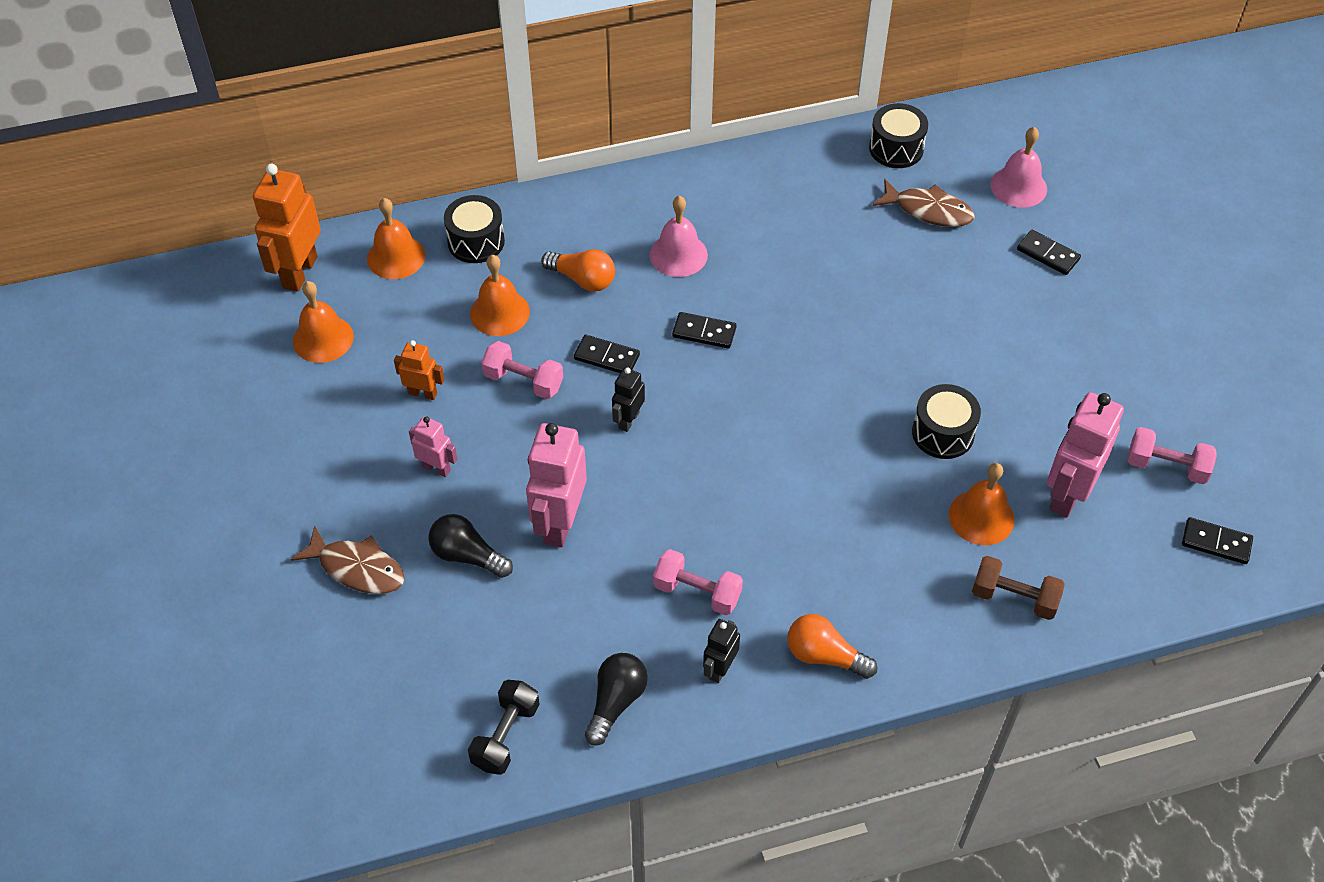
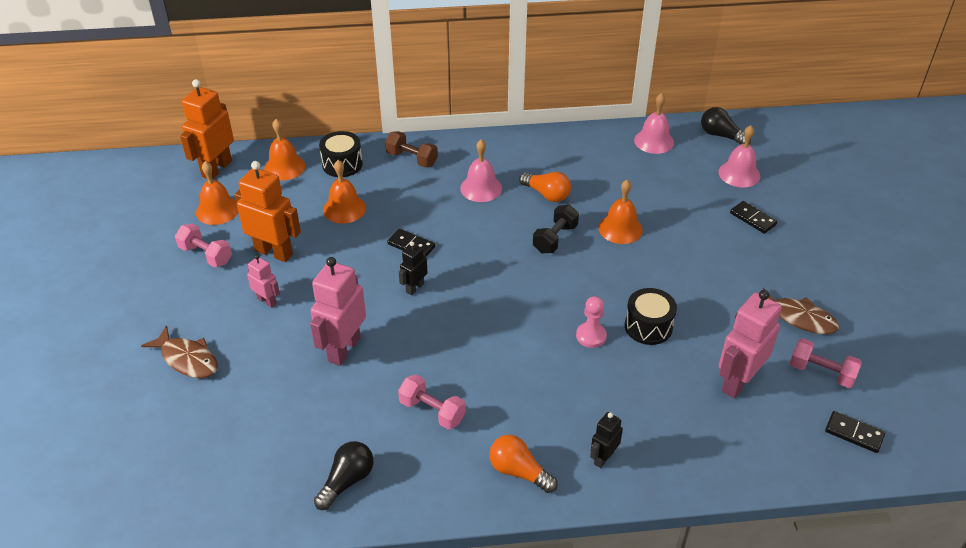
camera: 10 degrees right, 10 degrees down
(423, 393) = (274, 252): orange robot -> orange robot, size x1.89
(467, 555) = (269, 362): black light bulb -> black light bulb (721, 135)
(506, 736) = (255, 493): black dumbbell -> black dumbbell (555, 239)
(523, 381) = (347, 253): pink dumbbell -> pink dumbbell (206, 255)
(583, 279) = (409, 195): orange light bulb -> orange light bulb (547, 194)
(704, 332) = (486, 238): black domino -> none
(719, 669) = (434, 469): black robot -> black robot (603, 458)
(873, 457) = (591, 336): none -> pink pawn
(896, 148) = (654, 141): black drum -> pink bell
(928, 210) = (669, 181): brown fish -> brown fish (799, 318)
(981, 517) = (666, 389): orange bell -> orange bell (620, 229)
(1014, 598) = (680, 451): brown dumbbell -> brown dumbbell (412, 159)

